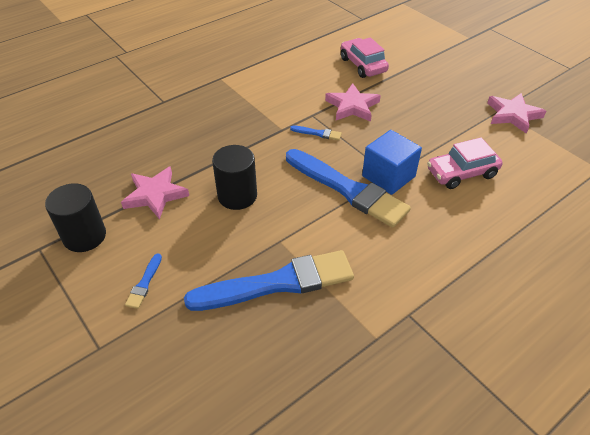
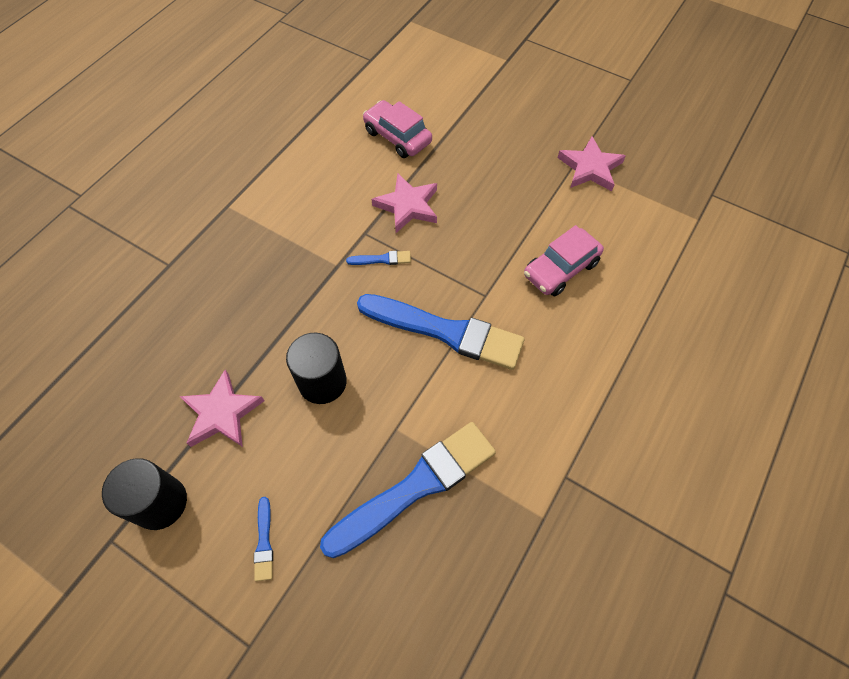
camera: 20 degrees left, 15 degrees up
(388, 176) = (484, 298): blue cube -> none

